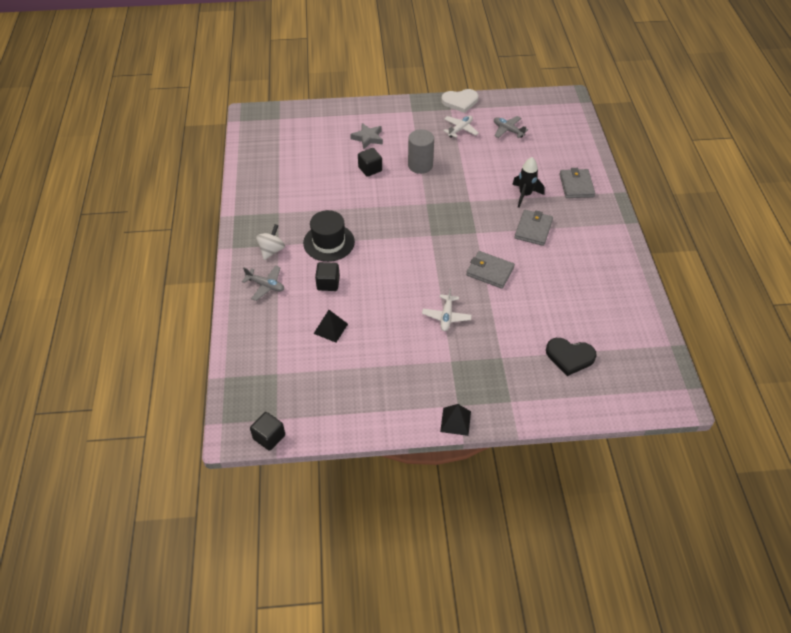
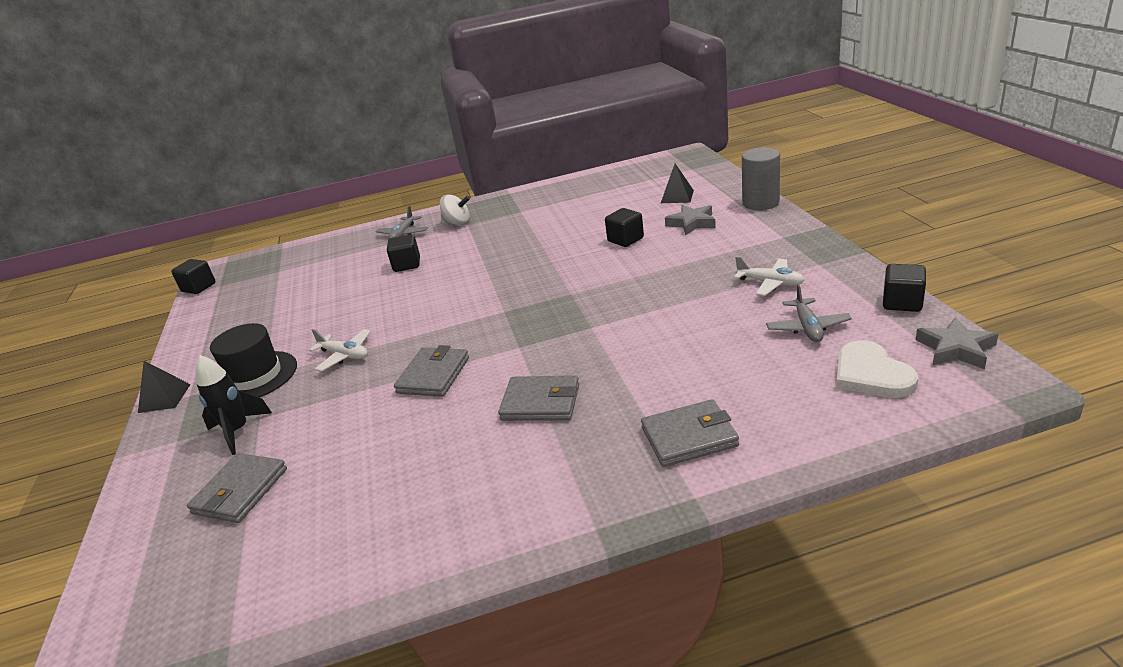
camera: 85 degrees right, 20 degrees down
(329, 242) = (476, 249): black hat -> black hat (255, 376)
(331, 328) = (336, 283): black pyramid -> black pyramid (677, 196)
(420, 165) = (654, 271): grey cylinder -> grey cylinder (760, 203)
(446, 316) = (345, 355): white plane -> white plane turned 150 degrees counterclockwise
(460, 101) = (849, 267): white heart -> white heart (871, 374)
(501, 98) = (902, 303): none -> black cube
(508, 130) = (807, 327): grey plane -> grey plane turned 150 degrees clockwise
(525, 195) = (630, 378): black rocket -> black rocket (238, 431)
(543, 99) = (955, 349): none -> grey star
(569, 356) = (240, 491): black heart -> grey wallet

